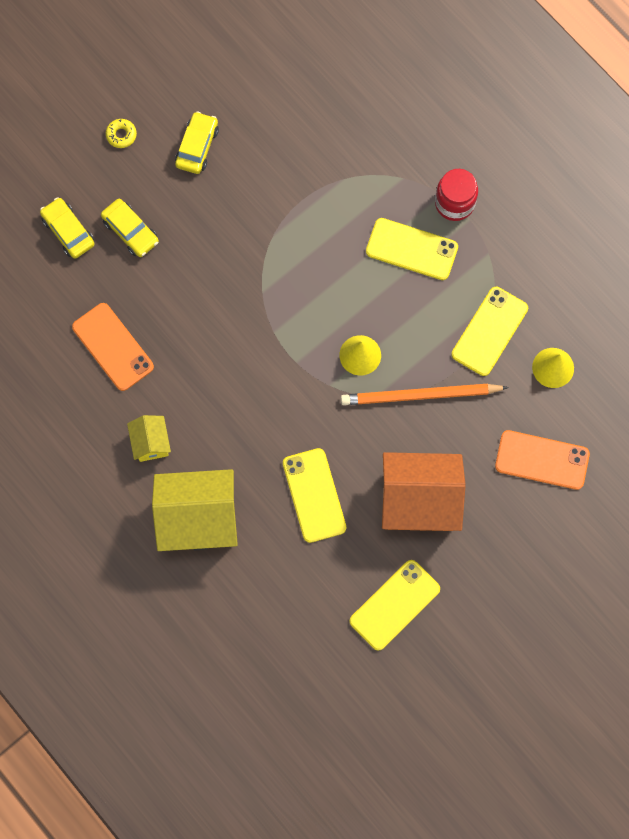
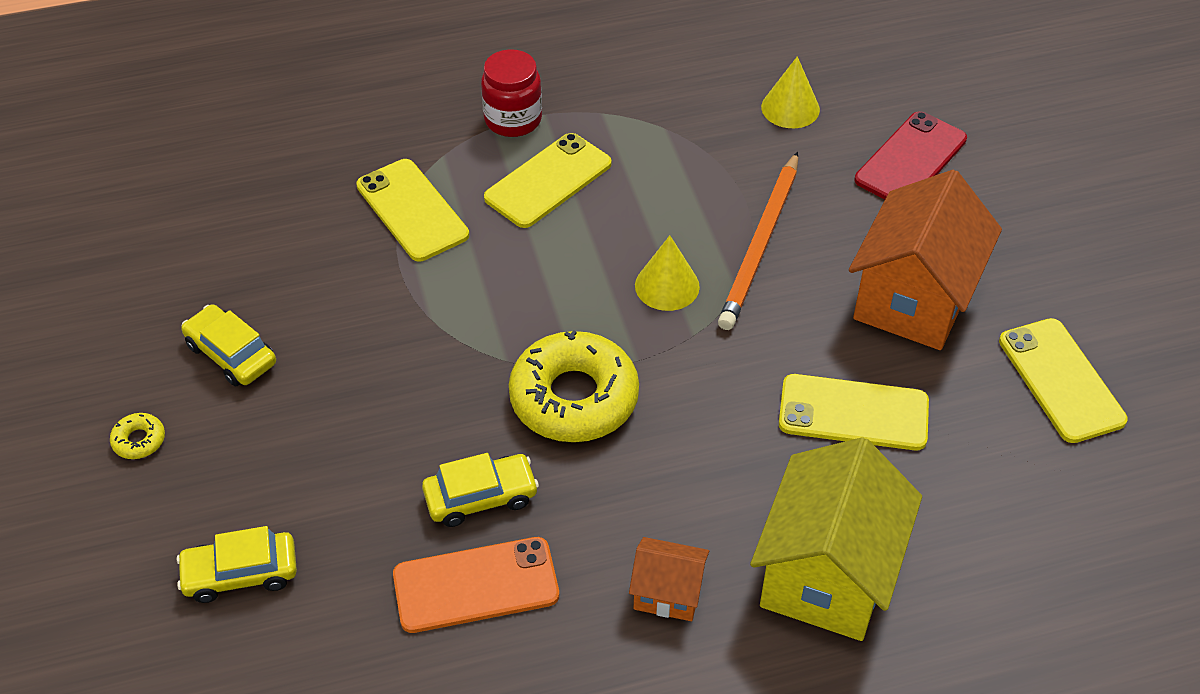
camera: 65 degrees left, 25 degrees down
(130, 231) = (301, 487): yellow car -> yellow car (481, 497)
(151, 443) = (668, 593): yellow house -> orange house
(253, 340) = (574, 398): none -> yellow donut
(489, 331) = (708, 147): yellow phone -> yellow phone (412, 210)
(542, 460) = (911, 160): orange phone -> red phone

